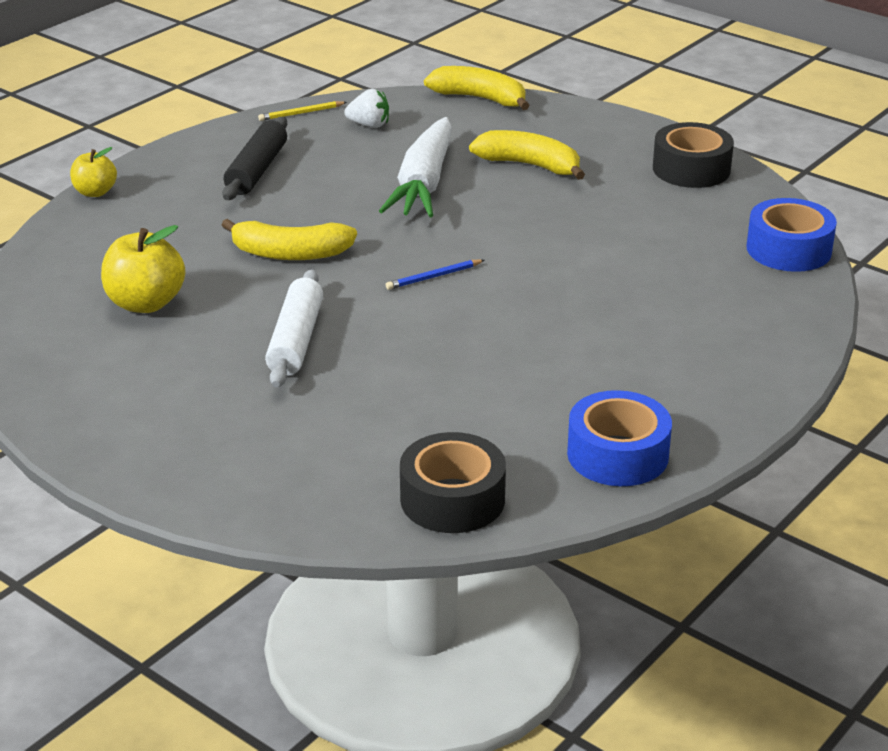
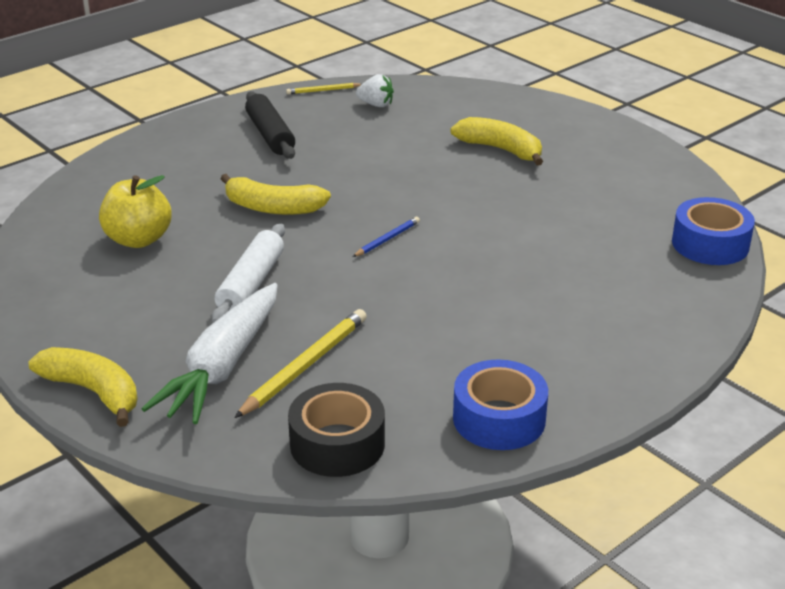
camera: 10 degrees right, 0 degrees up
(95, 192) = (133, 142): yellow apple -> none
(257, 170) = (270, 135): black rolling pin -> black rolling pin turned 45 degrees counterclockwise
(389, 422) = (305, 366): none -> yellow pencil
(423, 184) = (405, 158): white carrot -> white carrot (222, 366)
(434, 277) = (387, 239): blue pencil -> blue pencil turned 150 degrees clockwise
(480, 98) = (476, 89): yellow banana -> yellow banana (94, 392)
(691, 169) = (641, 164): black tape -> none

